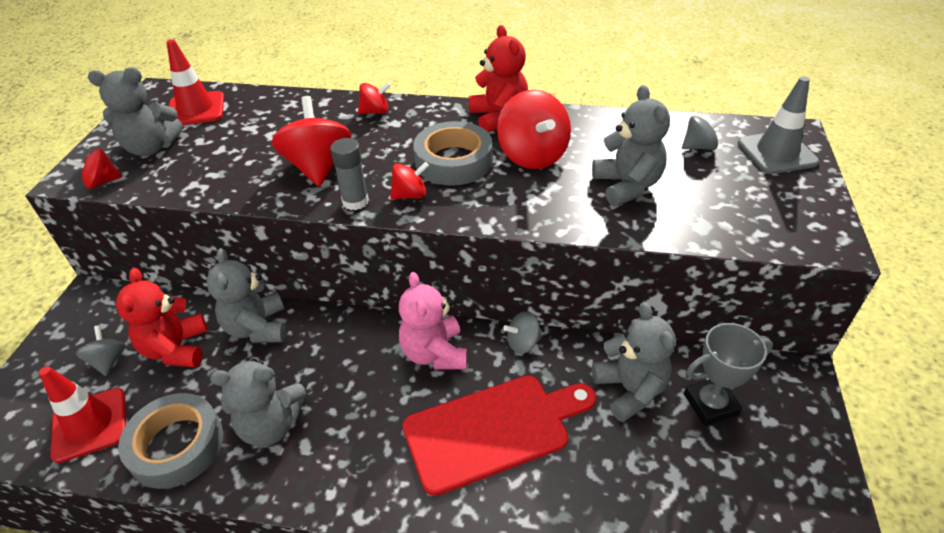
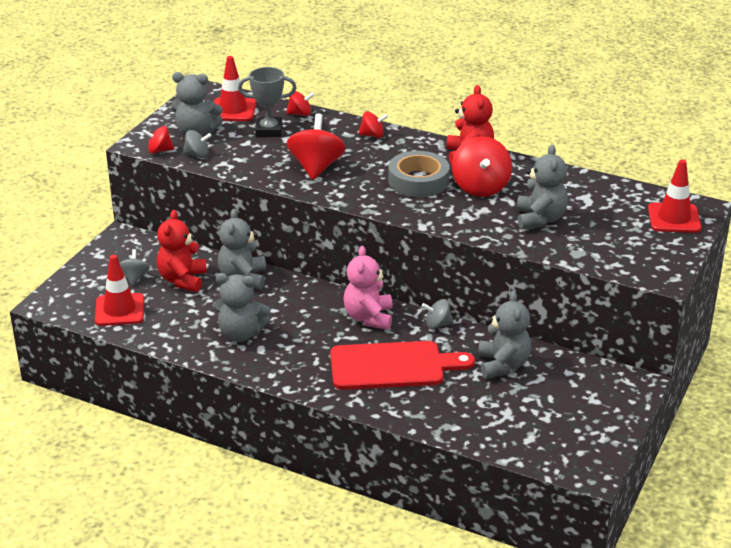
camera: 15 degrees right, 10 degrees down
(176, 445) = (176, 332): grey tape -> none
(355, 201) = (336, 194): grey glue stick -> none
(410, 195) = (377, 197): red spinning top -> red spinning top (300, 114)
(699, 147) = (615, 204): grey spinning top -> grey spinning top (197, 155)
(710, 404) = (557, 384): grey trophy -> grey trophy (269, 131)
(776, 153) = (674, 218): grey traffic cone -> red traffic cone

